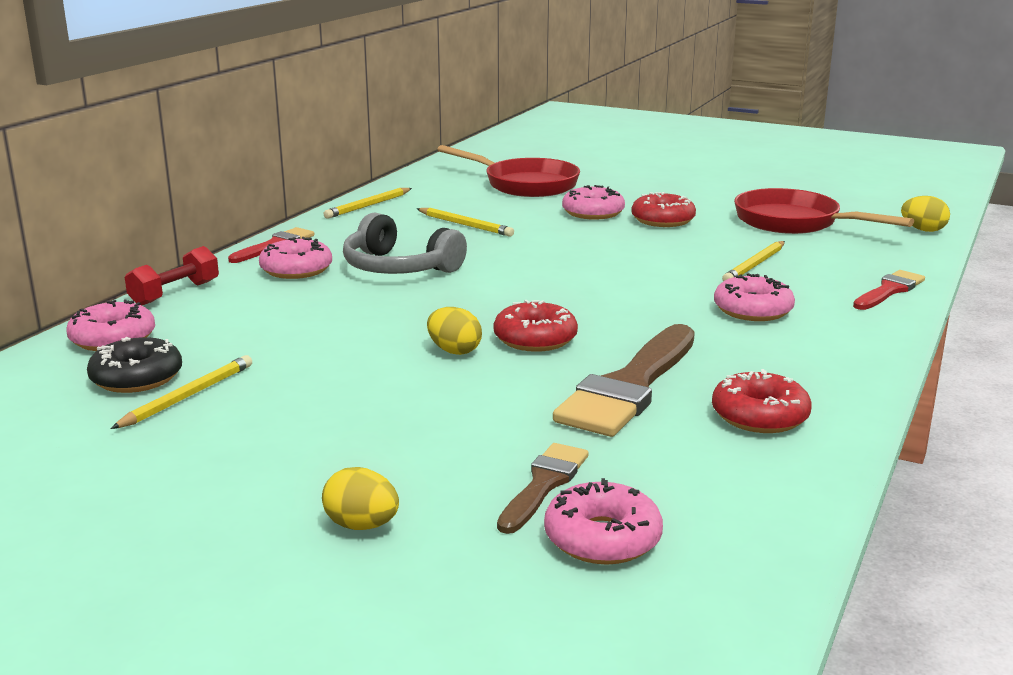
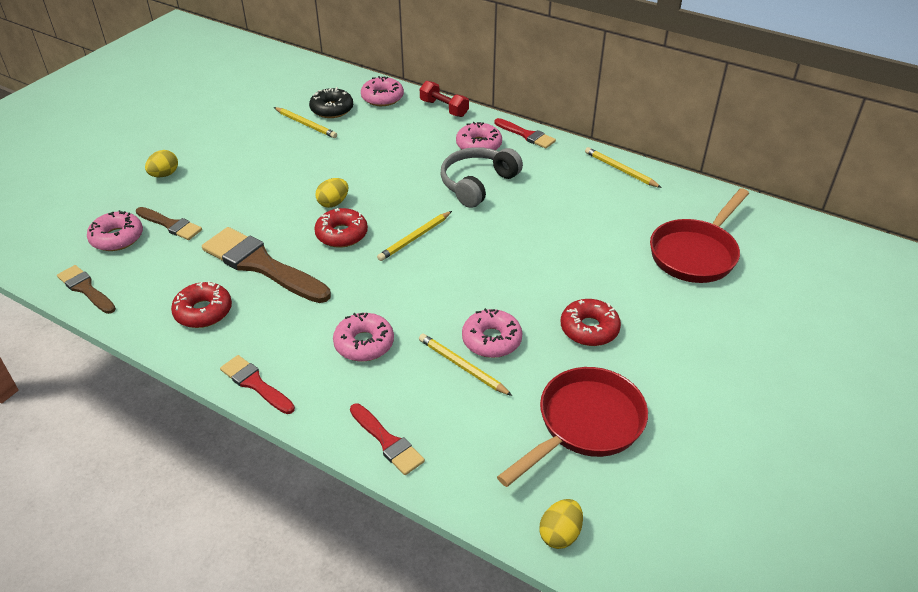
camera: 95 degrees right, 20 degrees up
(465, 225) = (572, 215): yellow pencil -> yellow pencil (415, 238)
(593, 213) = (609, 287): pink donut -> pink donut (491, 340)
(770, 539) = (86, 289): none -> brown brush
(869, 362) = (255, 384): none -> red brush

